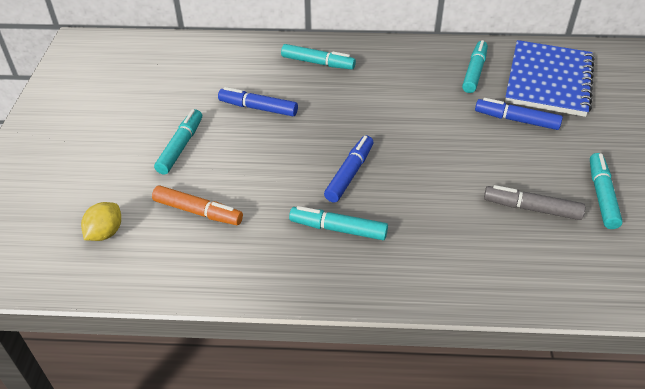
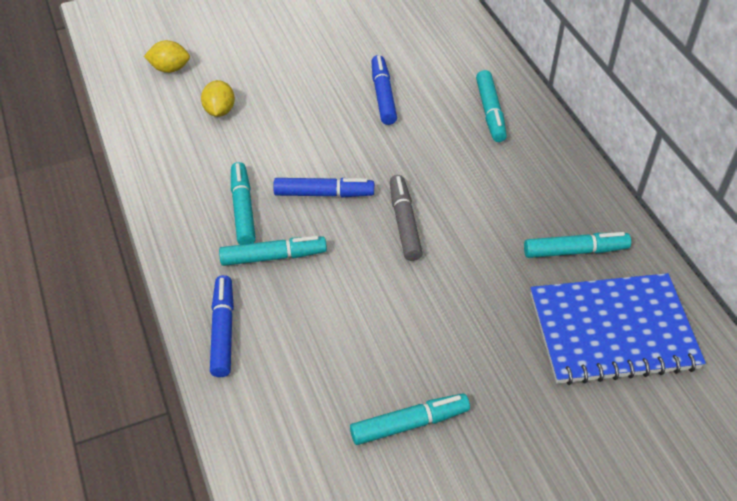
camera: 65 degrees right, 5 degrees up
(181, 146) = (296, 67): turquoise marker -> turquoise marker (273, 256)
(198, 211) = (219, 111): orange marker -> yellow lemon
(516, 120) = (503, 313): blue marker -> blue marker (223, 330)
(531, 208) = (351, 358): grey marker -> grey marker (404, 223)

